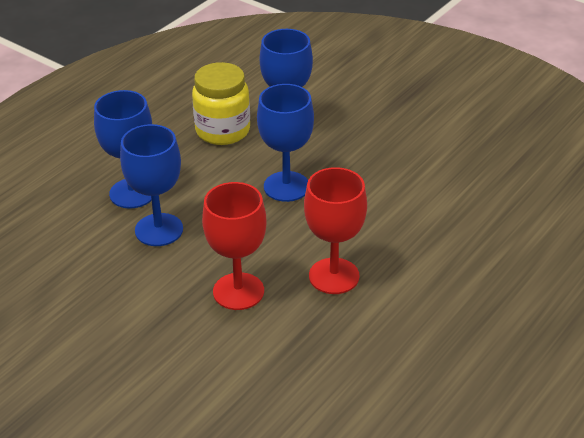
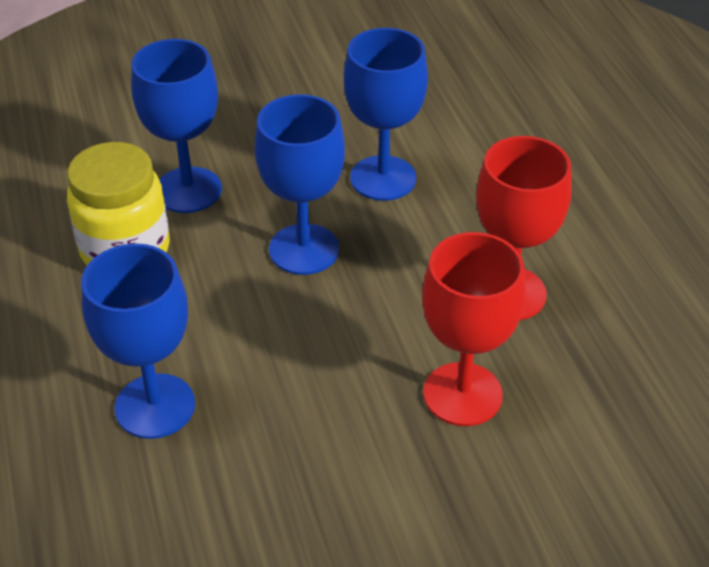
camera: 55 degrees left, 5 degrees up
(159, 230) = (264, 415): blue goblet -> blue goblet (383, 178)

